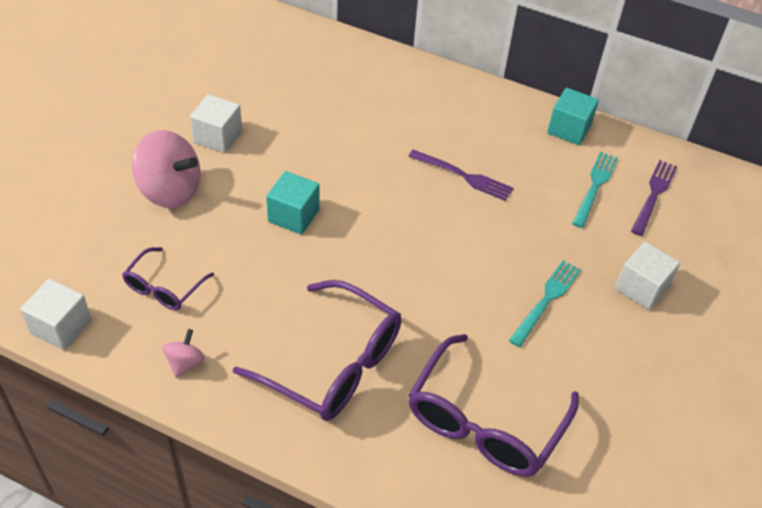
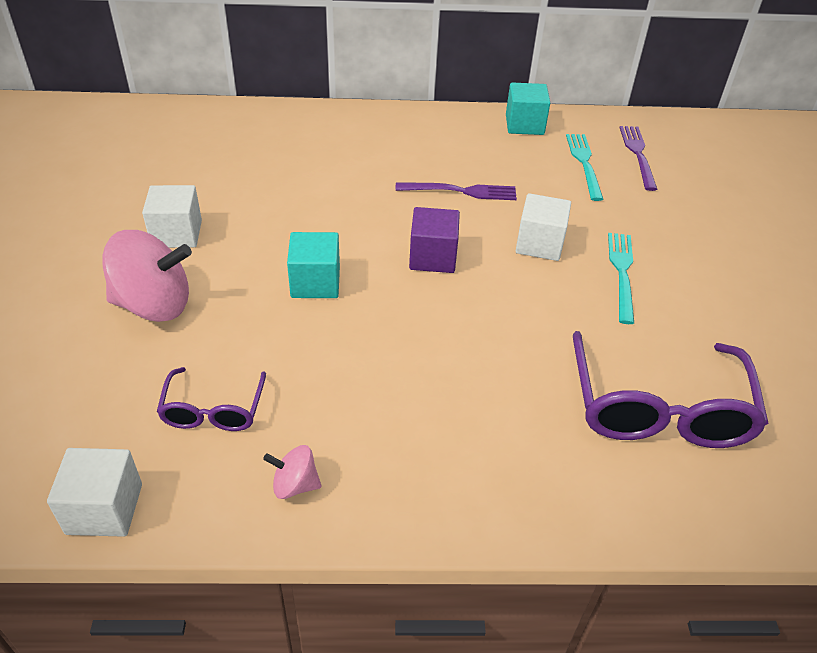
camera: 25 degrees left, 5 degrees down
(185, 363) = (295, 485): pink spinning top -> pink spinning top turned 75 degrees counterclockwise
(334, 364) = (466, 415): purple glasses -> none
(398, 227) = (433, 257): none -> purple cube
(641, 288) = (692, 232): white cube -> white cube (539, 244)

